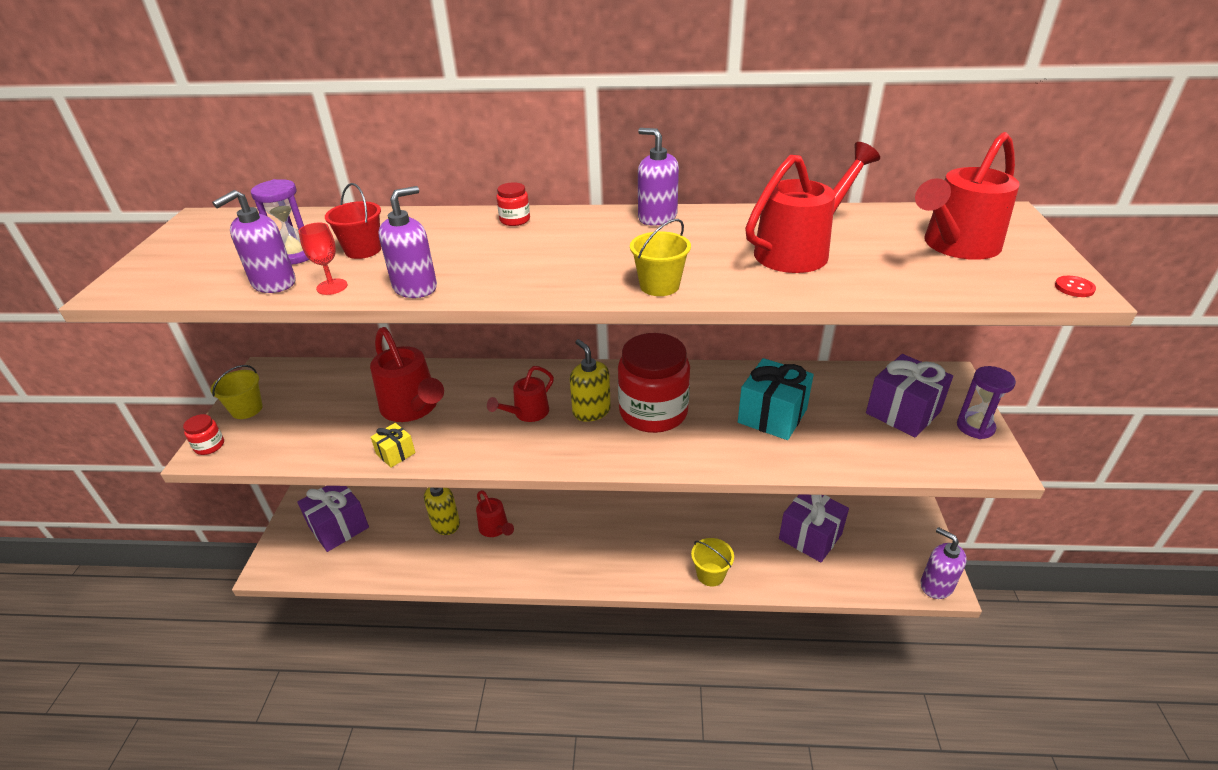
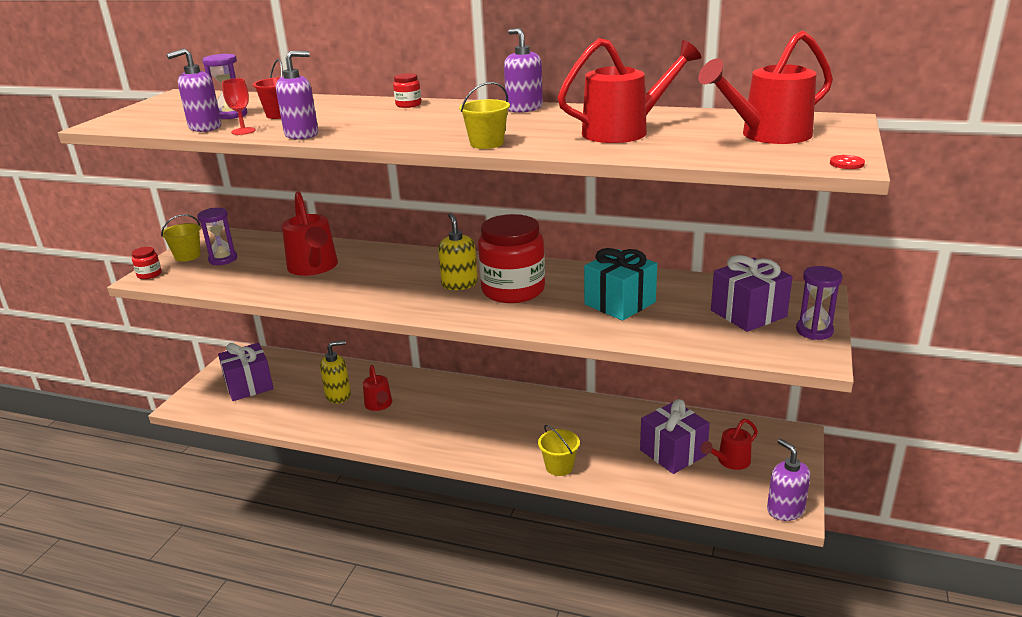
camera: 15 degrees right, 10 degrees down
(295, 409) = (223, 259): none -> purple hourglass
(395, 453) = (284, 293): yellow gift -> none
(527, 413) = (404, 280): red watering can -> red watering can (730, 461)

